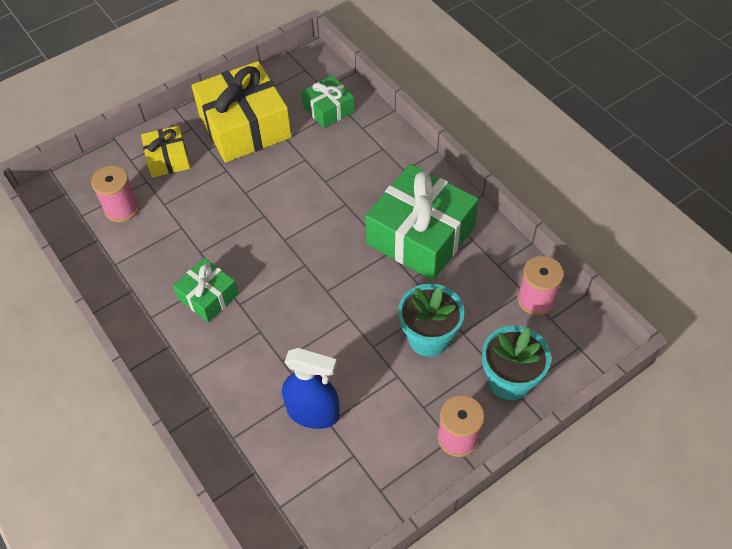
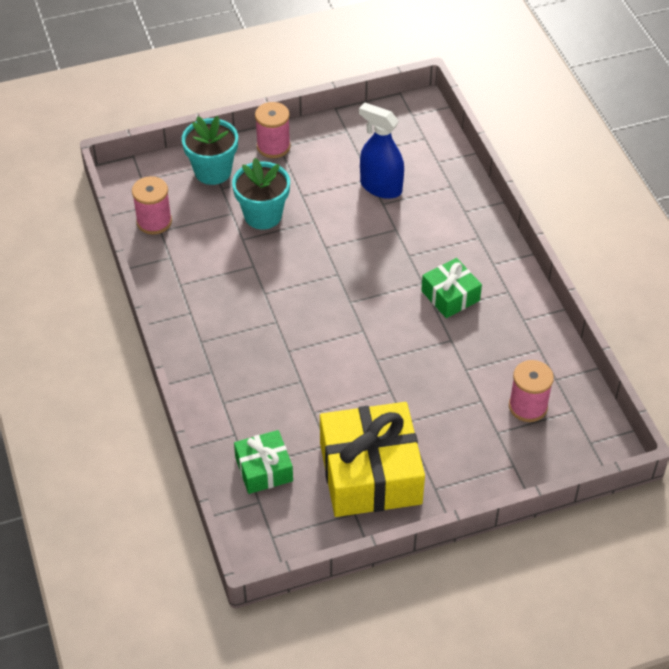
camera: 165 degrees left, 5 degrees down
(168, 159) = (469, 454): yellow gift -> none
(420, 235) = (227, 300): green gift -> none

